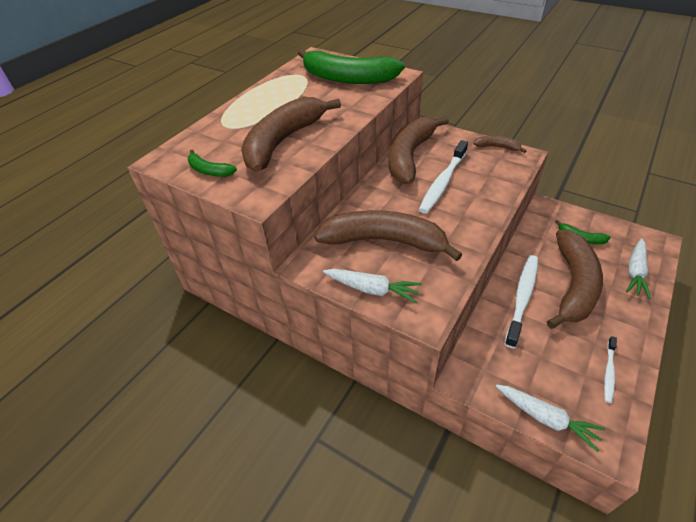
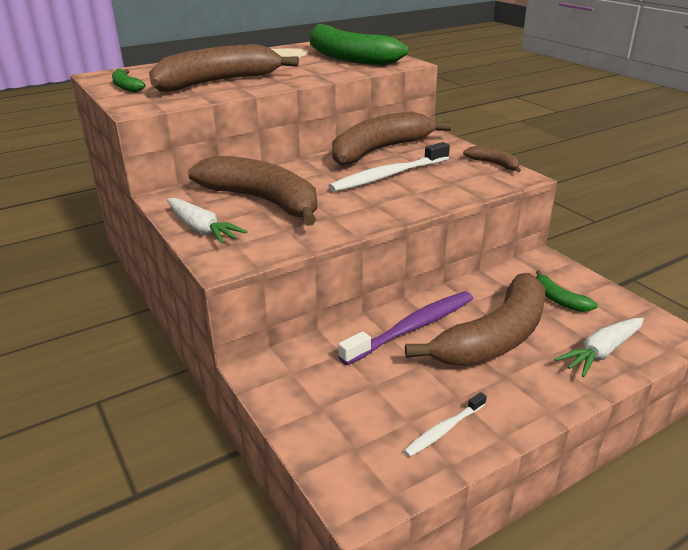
camera: 25 degrees right, 15 degrees down
(522, 298) = (412, 328): white toothbrush -> purple toothbrush
(545, 418) = (310, 438): white carrot -> none

